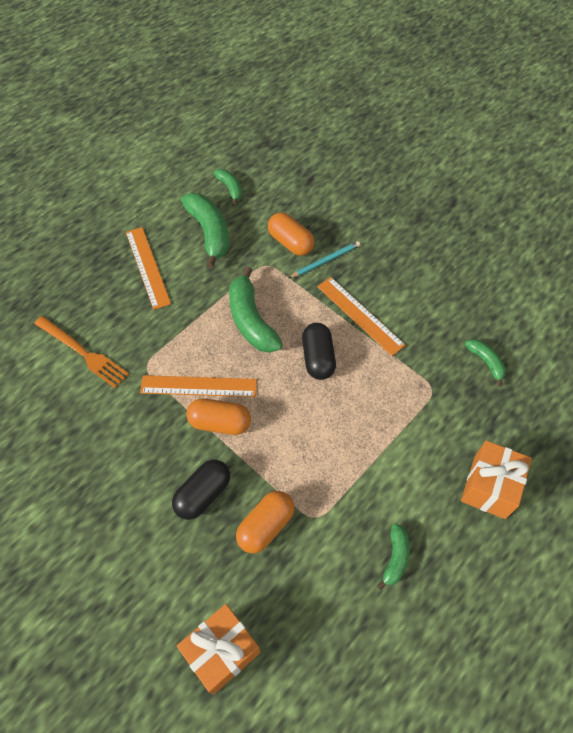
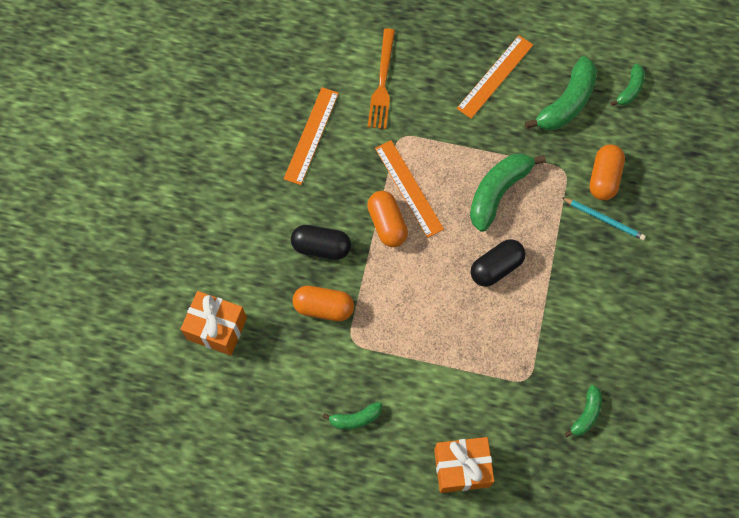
camera: 60 degrees right, 10 degrees up
(360, 315) = (564, 280): orange ruler -> orange ruler (311, 135)

